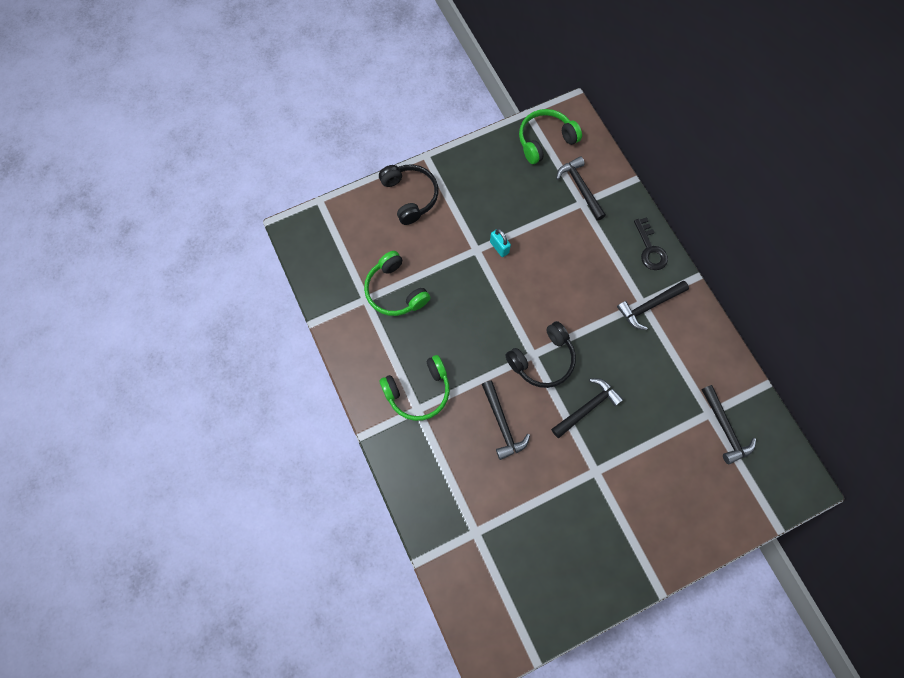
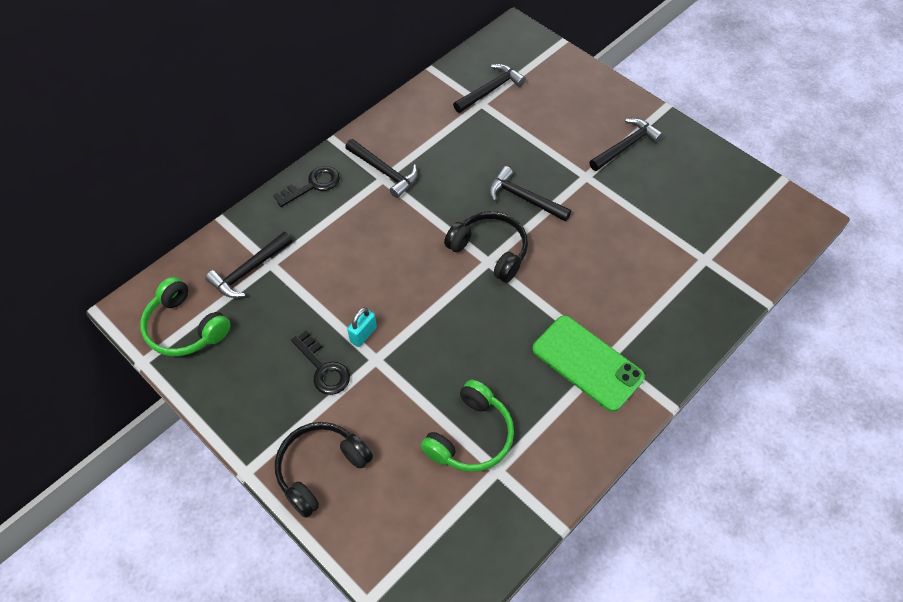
camera: 110 degrees left, 15 degrees down
(418, 391) = (587, 363): green headphones -> green phone
(481, 215) = (323, 368): none -> black key
(502, 424) = (581, 268): black hammer -> black hammer (625, 146)

